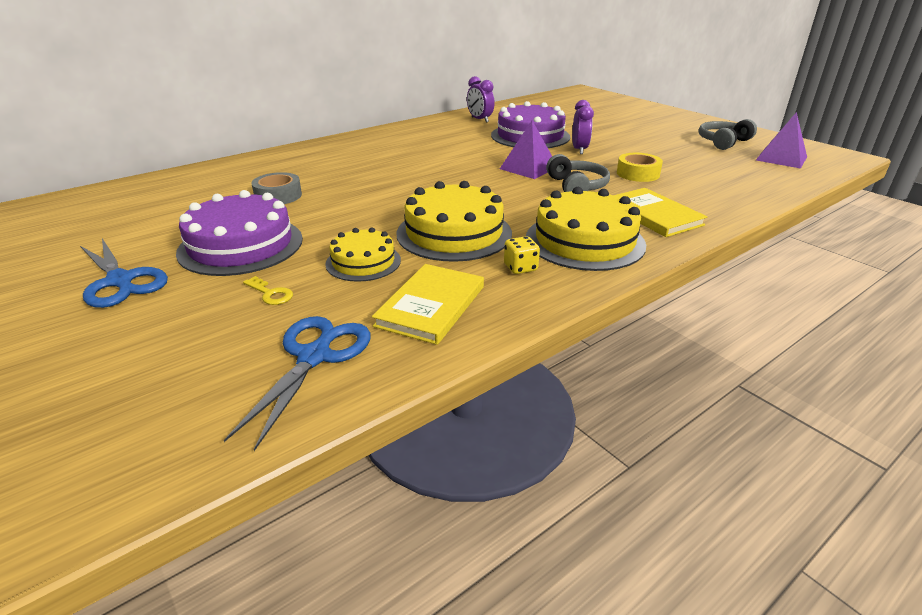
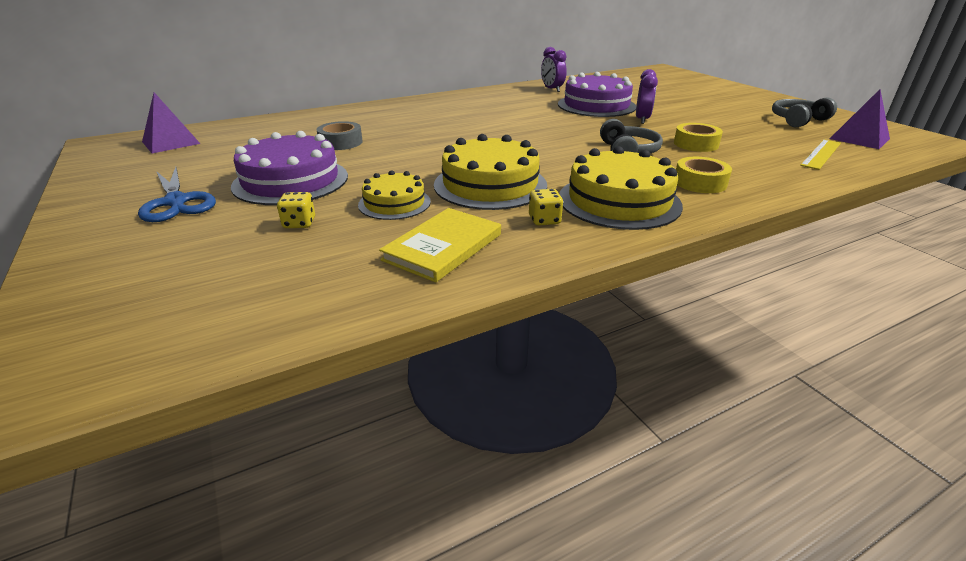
camera: 10 degrees right, 0 degrees up
(270, 294) = (299, 223): yellow key -> yellow dice
(314, 357) = (316, 281): blue scissors -> none
(528, 168) = (585, 133): purple pyramid -> purple pyramid (171, 142)
(653, 215) = (700, 182): yellow book -> yellow tape
(753, 177) = (821, 154): none -> yellow ruler

